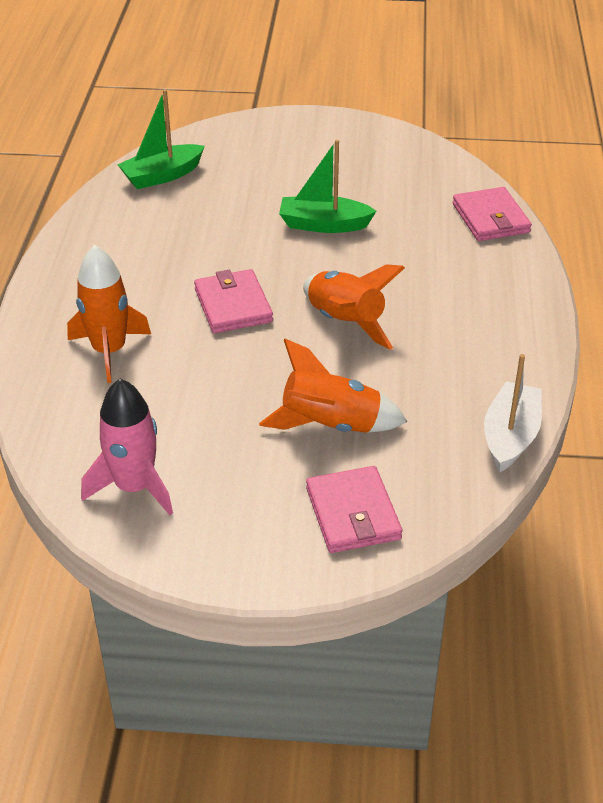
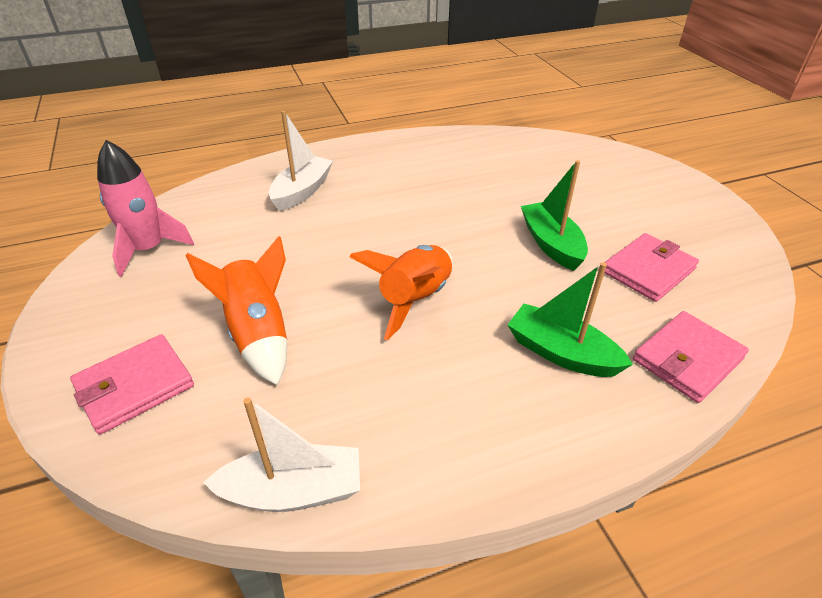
camera: 65 degrees right, 0 degrees up
(109, 351) = (302, 191): orange rocket -> white boat
(162, 176) = (532, 149): green boat -> green boat (561, 353)
(233, 305) = (395, 229): pink wallet -> pink wallet (648, 270)

